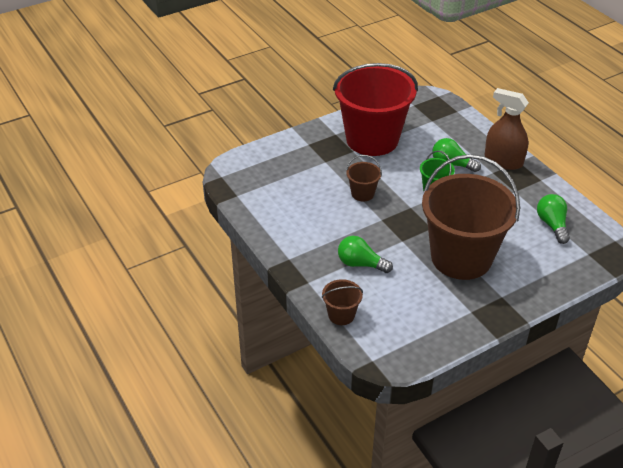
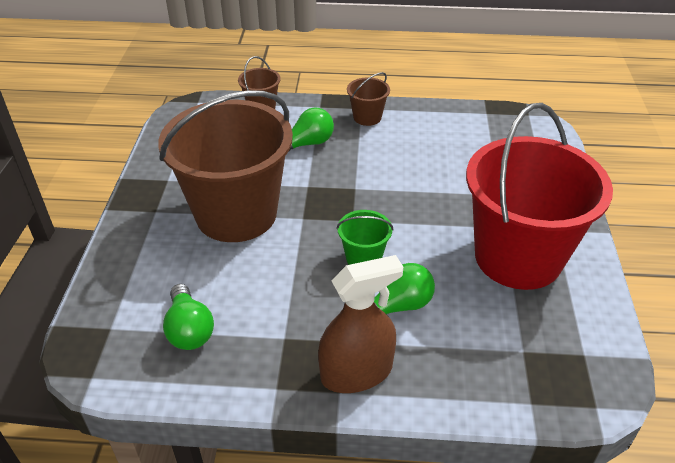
camera: 125 degrees right, 0 degrees up
(362, 193) = (412, 195): brown bucket -> brown bucket (367, 117)
(552, 225) = (189, 330): green light bulb -> green light bulb turned 45 degrees clockwise

